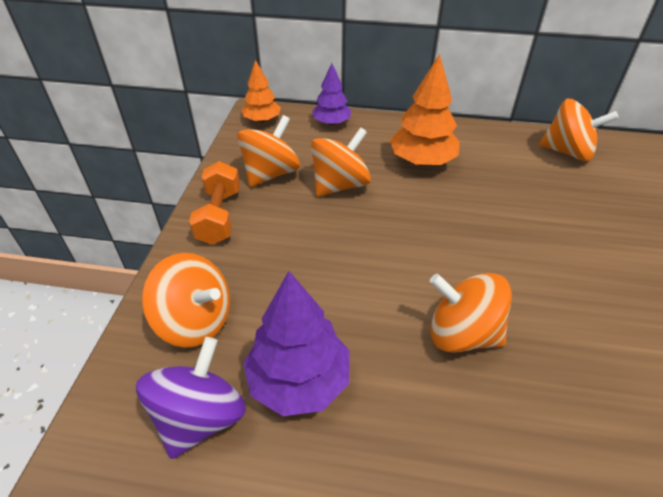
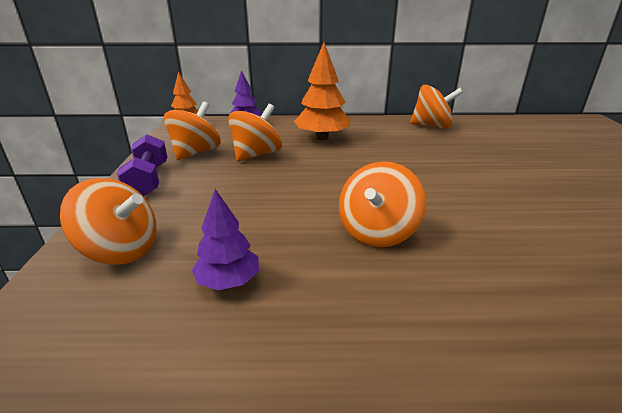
camera: 10 degrees left, 15 degrees down
(200, 417) = (121, 323): purple spinning top -> none
(219, 216) = (148, 180): orange dumbbell -> purple dumbbell
(299, 380) = (228, 281): purple tree -> purple tree, size x0.63
(462, 334) = (377, 232): orange spinning top -> orange spinning top turned 75 degrees counterclockwise

